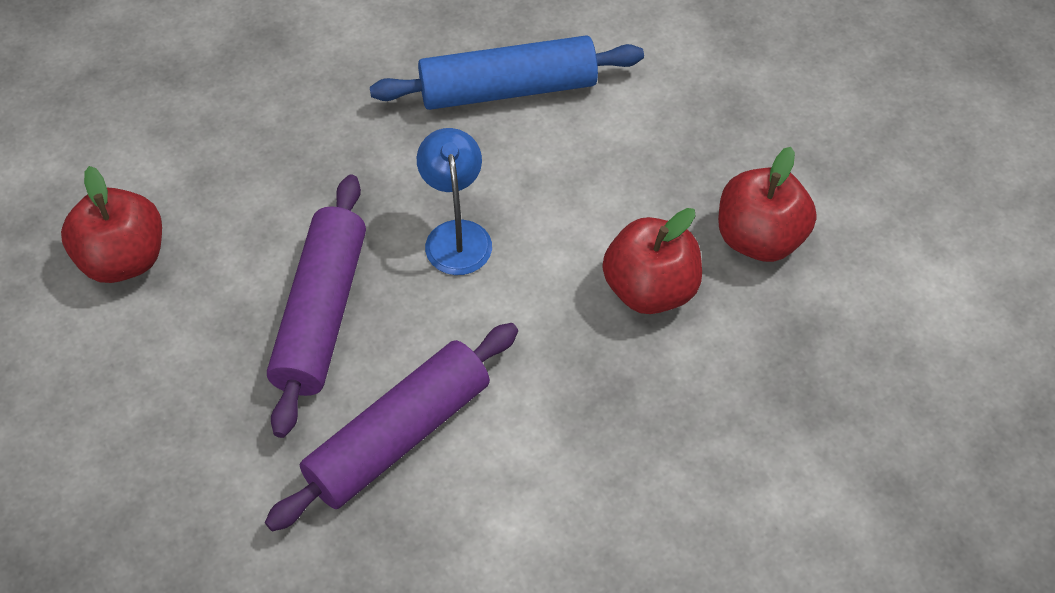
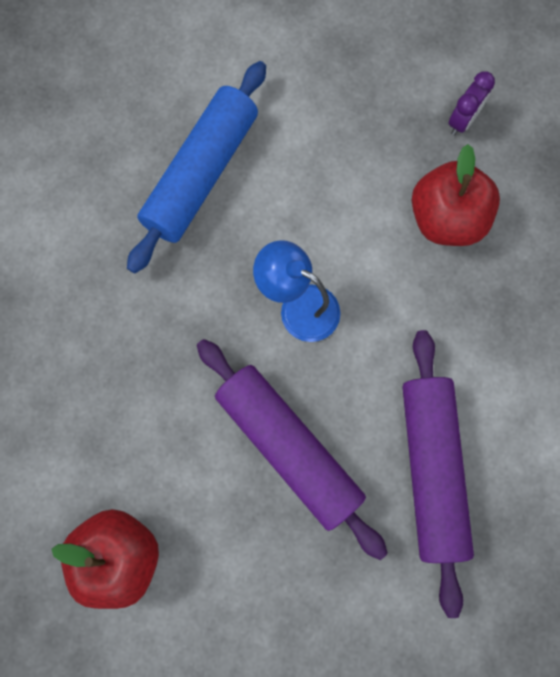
camera: 50 degrees left, 20 degrees up
(759, 238) = (462, 121): red apple -> purple clock

